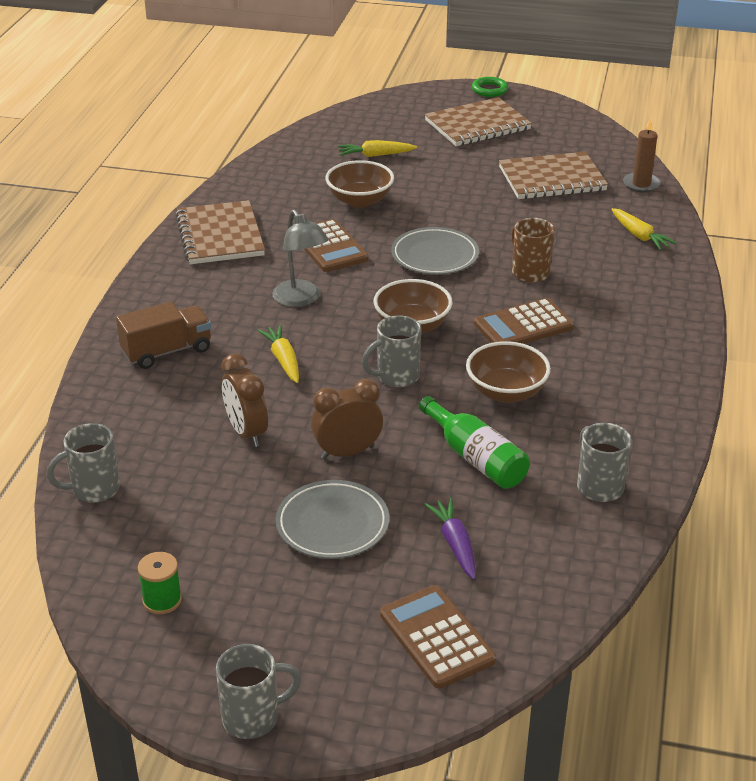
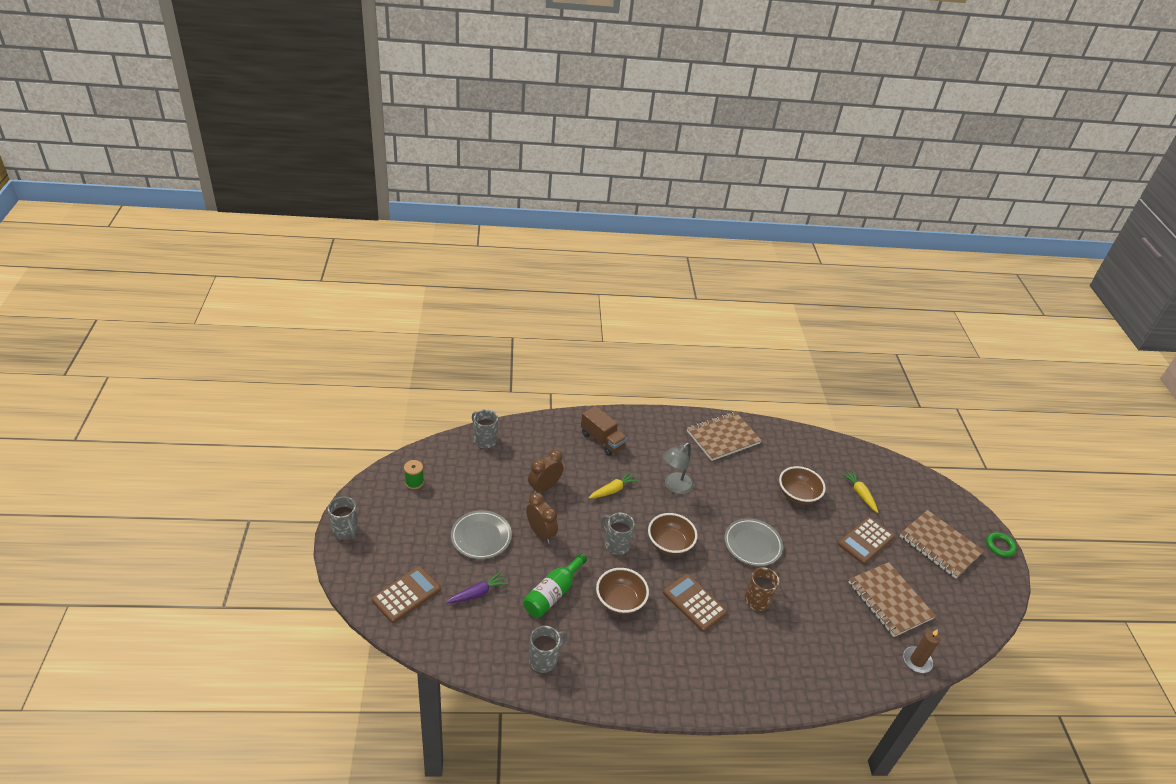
camera: 70 degrees right, 5 degrees up
(329, 247) = (736, 490): brown calculator -> brown calculator (865, 541)
(639, 236) = (840, 664): yellow carrot -> none

